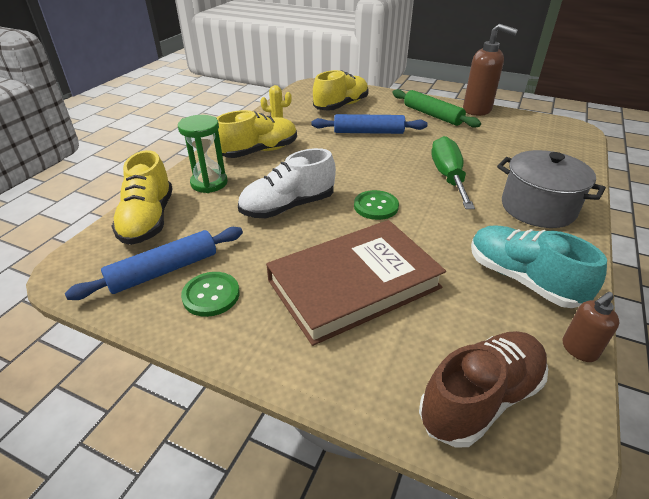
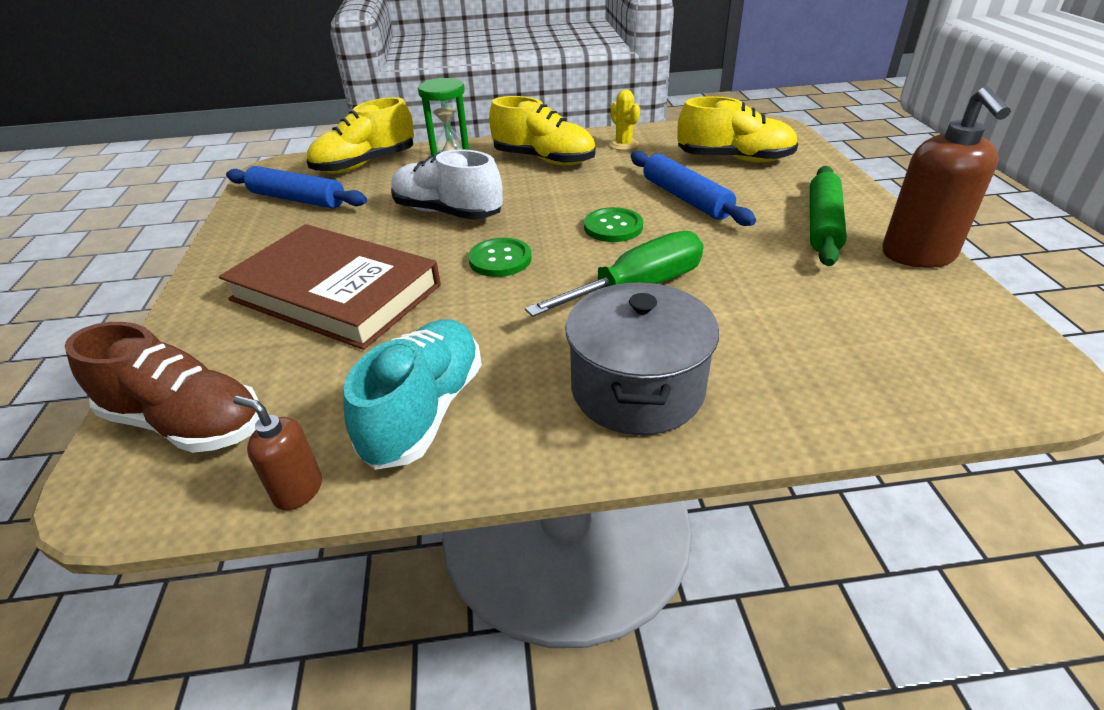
camera: 60 degrees right, 0 degrees up
(211, 295) = (276, 230): green button -> green button (613, 227)

